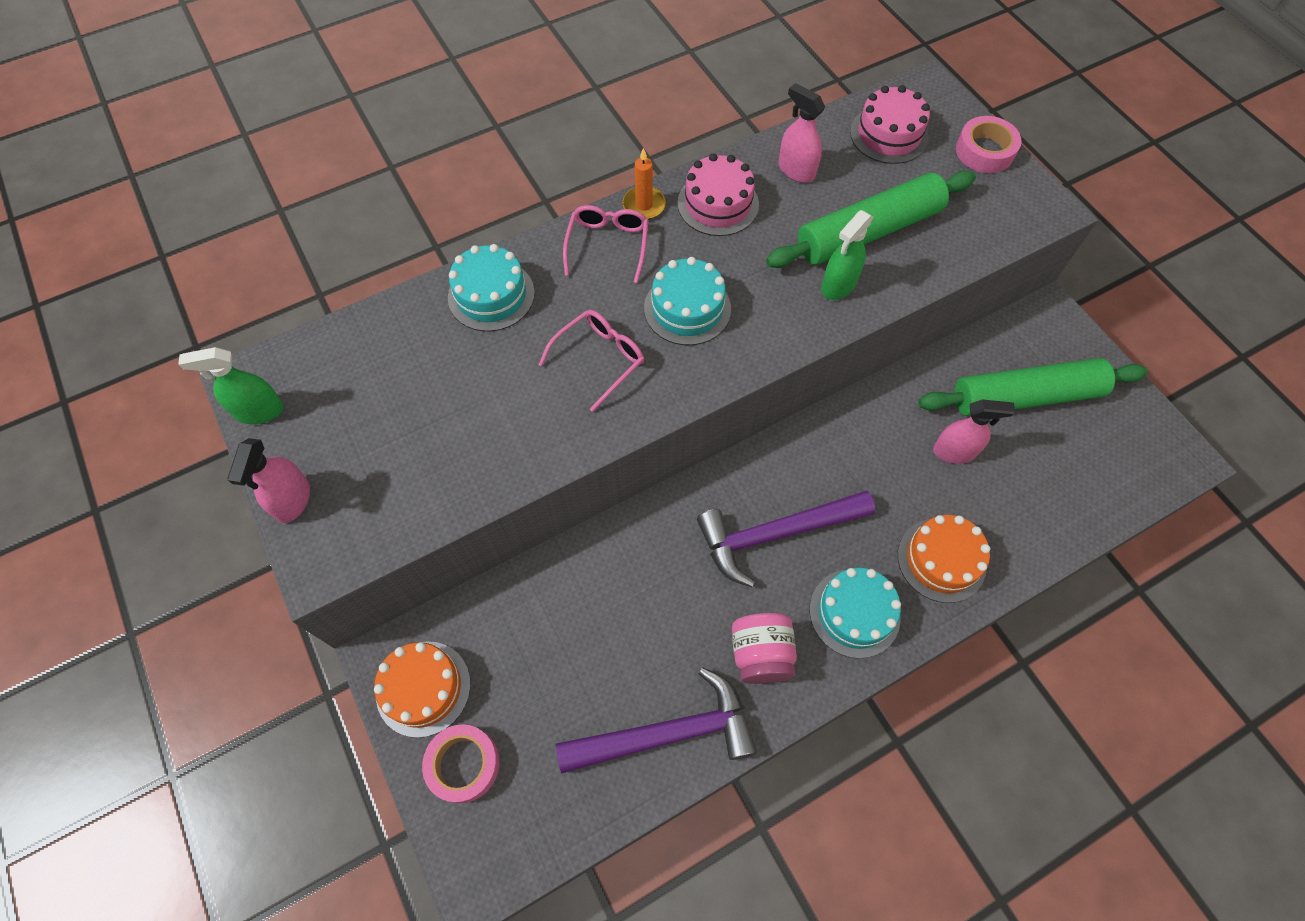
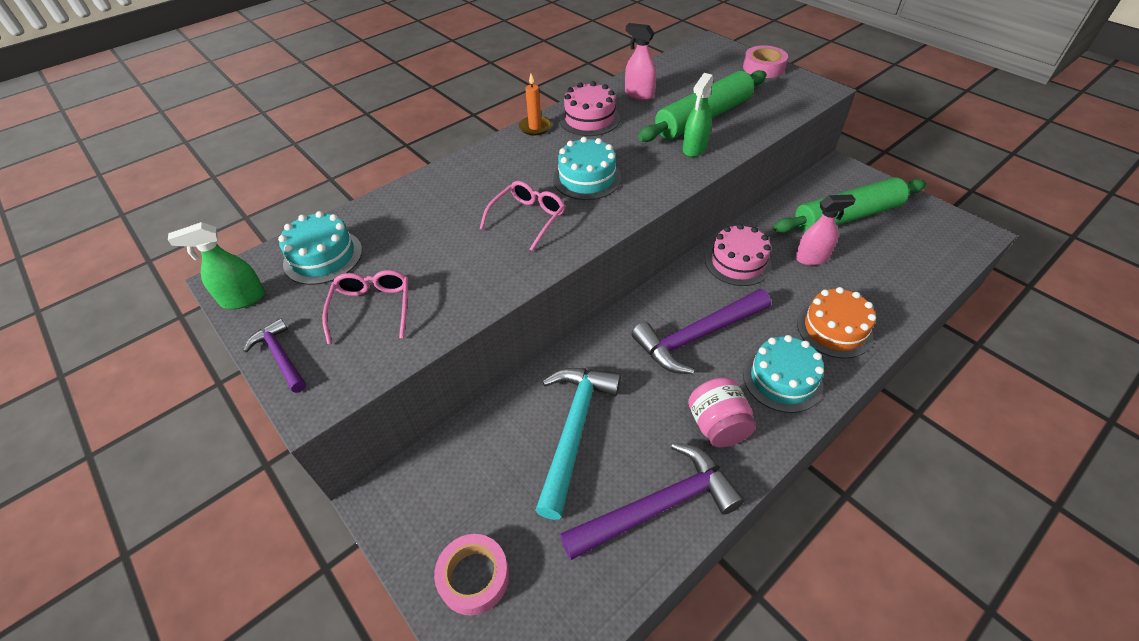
camera: 10 degrees left, 15 degrees down
(292, 500) = (280, 357): pink spray bottle -> purple hammer
(423, 688) = (422, 517): orange cake -> none
(491, 295) = (430, 194): turquoise cake -> turquoise cake (323, 257)
(601, 625) = (573, 431): none -> turquoise hammer
(608, 245) = (514, 152): pink glasses -> pink glasses (372, 308)
(889, 134) = (695, 68): pink cake -> pink cake (737, 262)

